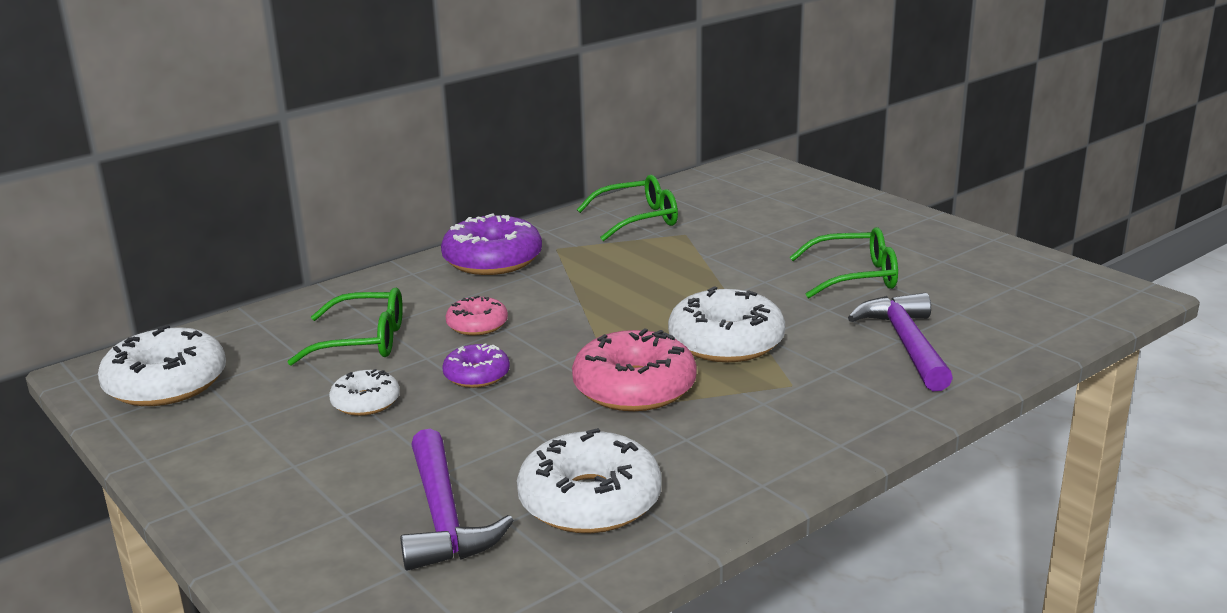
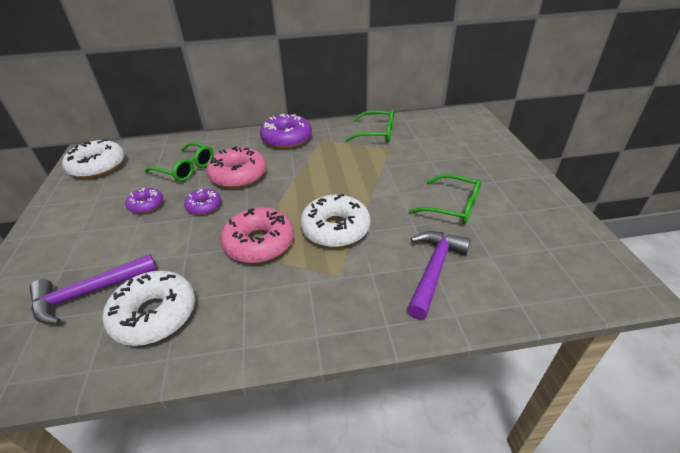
camera: 30 degrees right, 15 degrees up
(365, 402) = (146, 205): white donut -> purple donut
(443, 517) = (89, 293): purple hammer -> purple hammer turned 45 degrees clockwise
(477, 325) = (238, 175): pink donut -> pink donut, size x1.81

